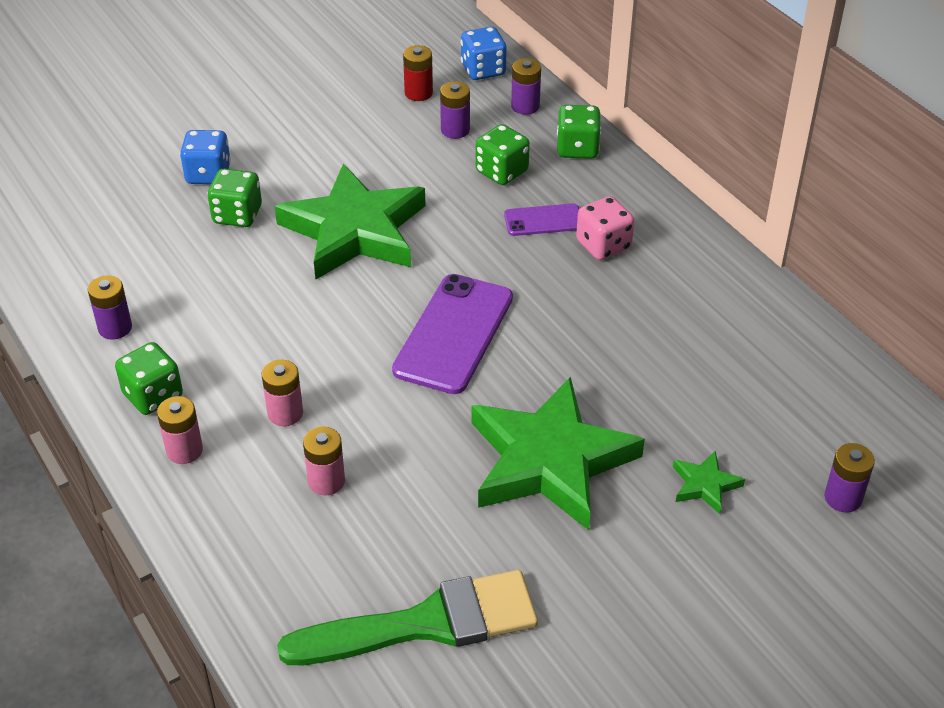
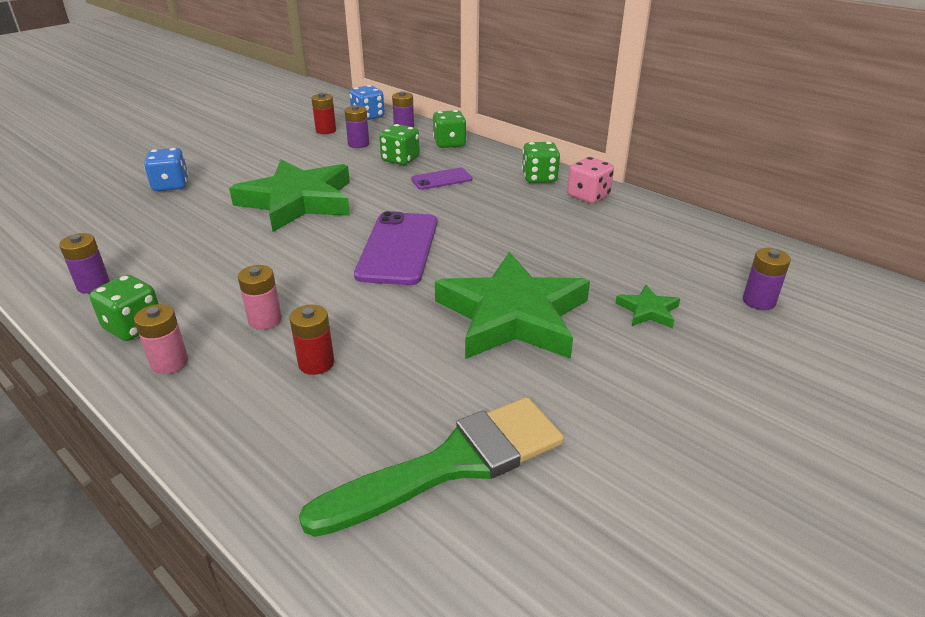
camera: 15 degrees left, 10 degrees down
(237, 215) = (198, 204): green dice -> green dice (539, 178)
(326, 481) = (316, 363): pink battery -> red battery
(603, 245) = (491, 186): pink dice -> pink dice (588, 196)

